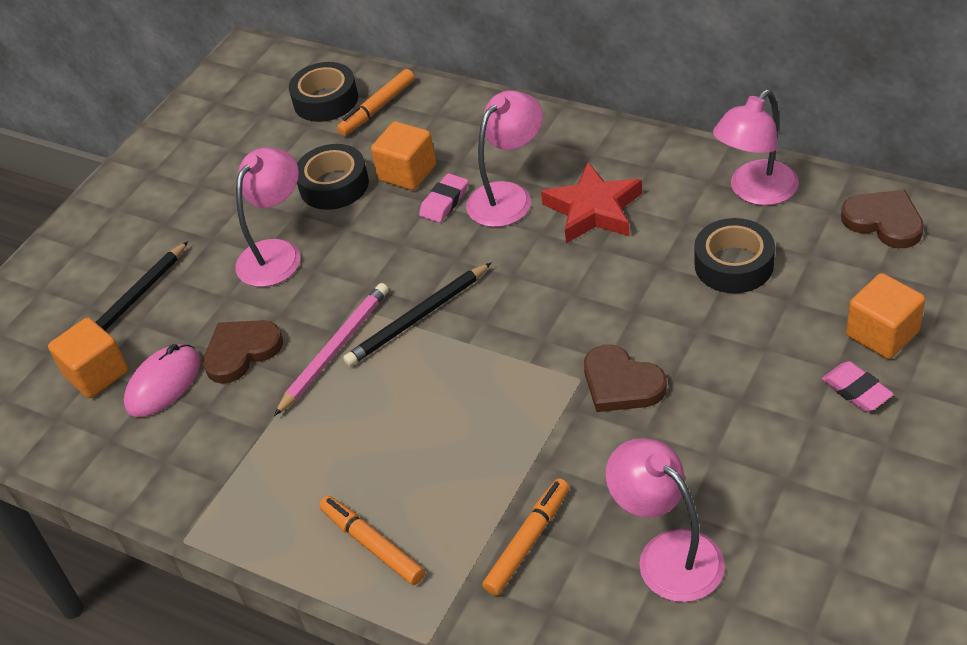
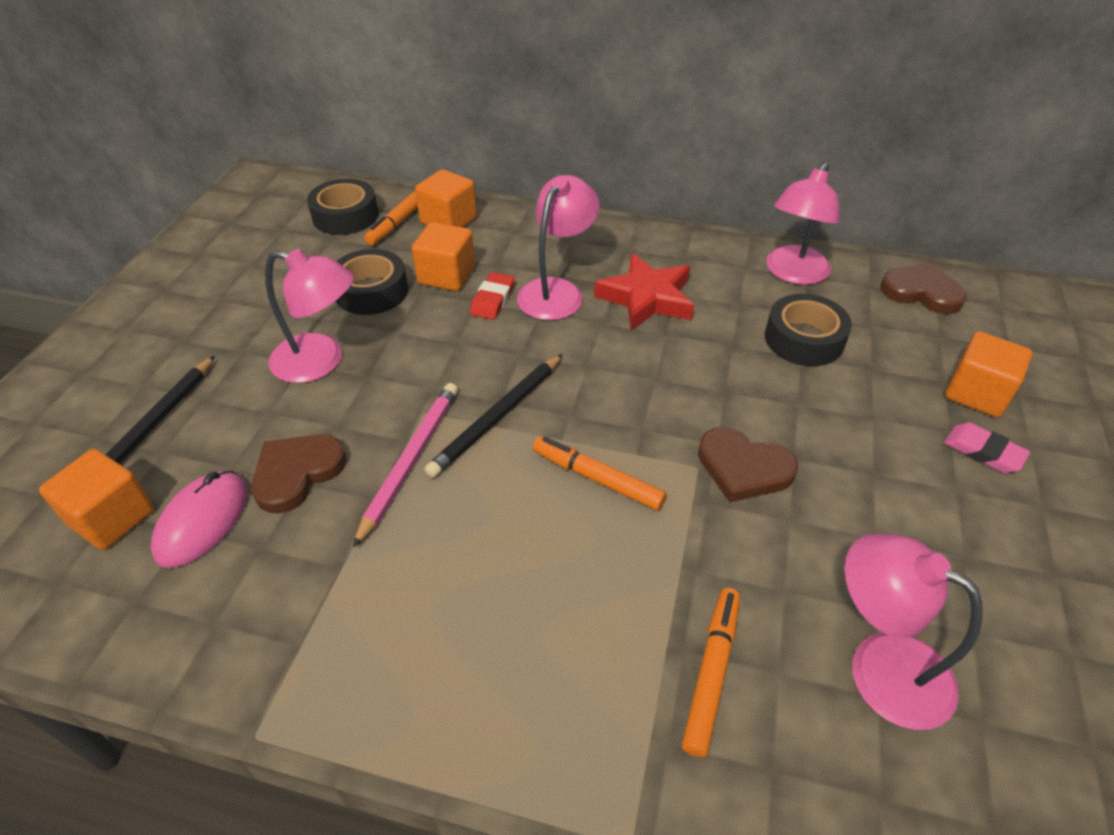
camera: 20 degrees left, 0 degrees up
(277, 253) = (321, 362): pink lamp -> pink lamp turned 90 degrees clockwise
(372, 545) = (517, 705): orange marker -> orange marker (597, 478)
(424, 111) = (448, 221): none -> orange cube
(444, 202) = (493, 300): pink eraser -> red eraser

